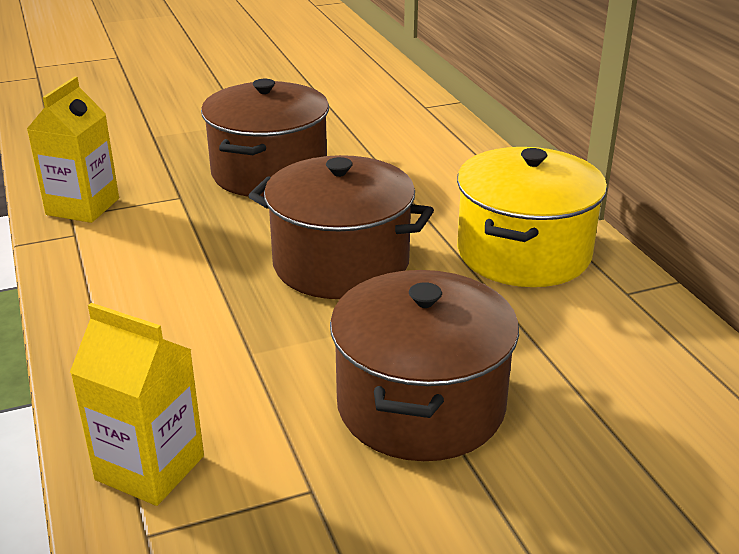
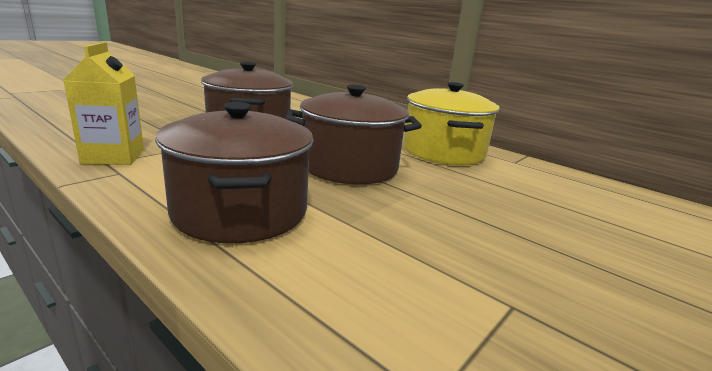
camera: 30 degrees left, 10 degrees down
(150, 468) = (363, 330): yellow carton -> none
(421, 405) = (500, 231): brown pot -> brown pot (240, 211)

